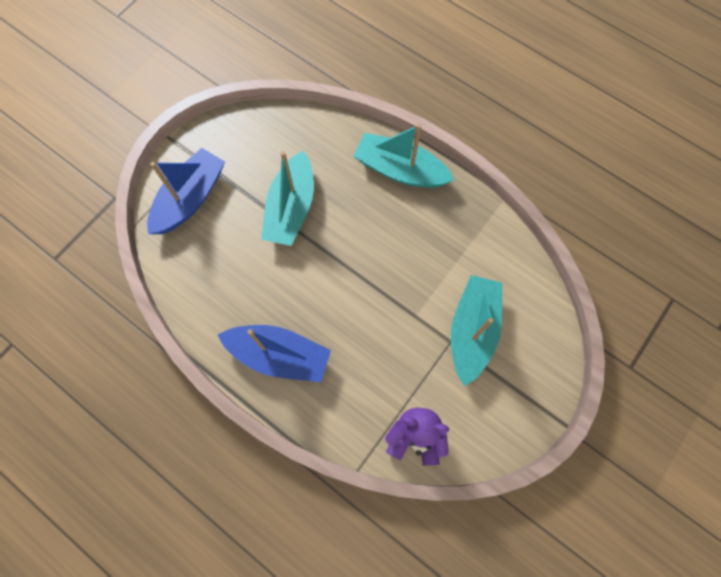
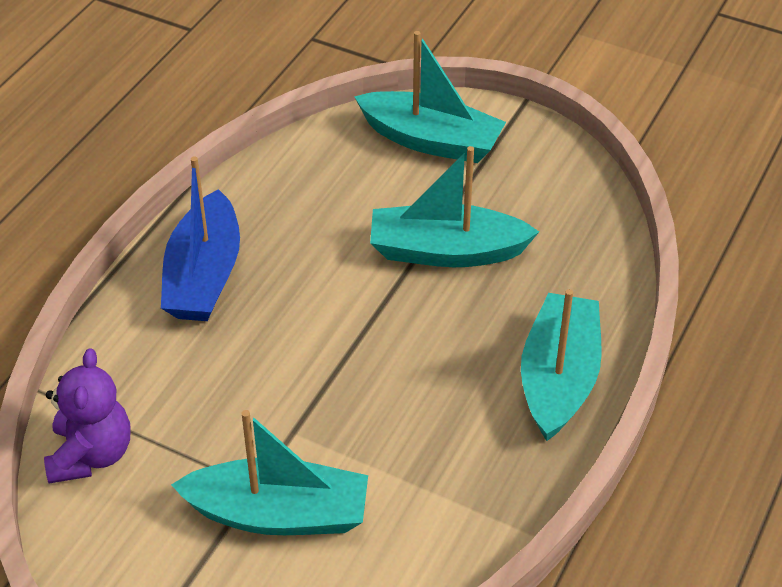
camera: 80 degrees right, 25 degrees down
(190, 199) = (431, 140): blue boat -> turquoise boat

